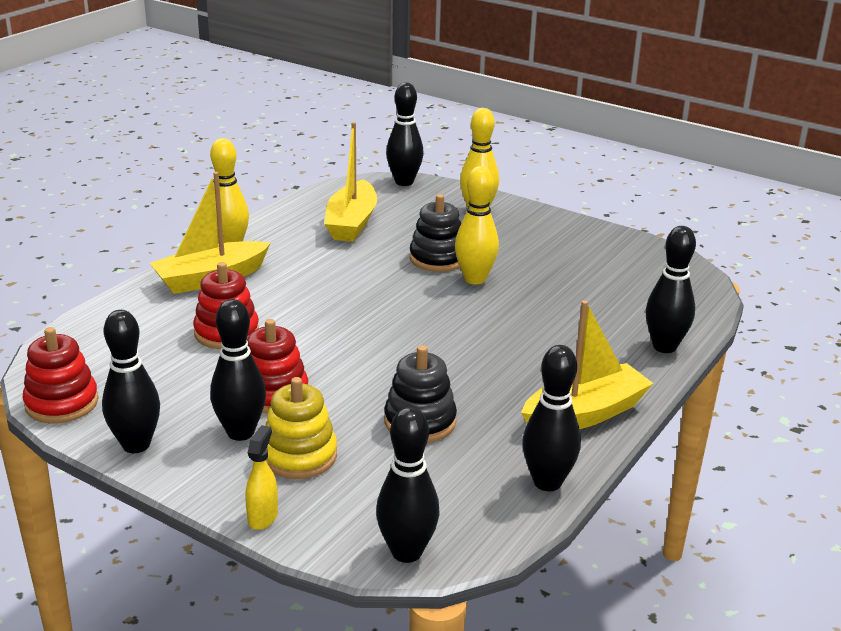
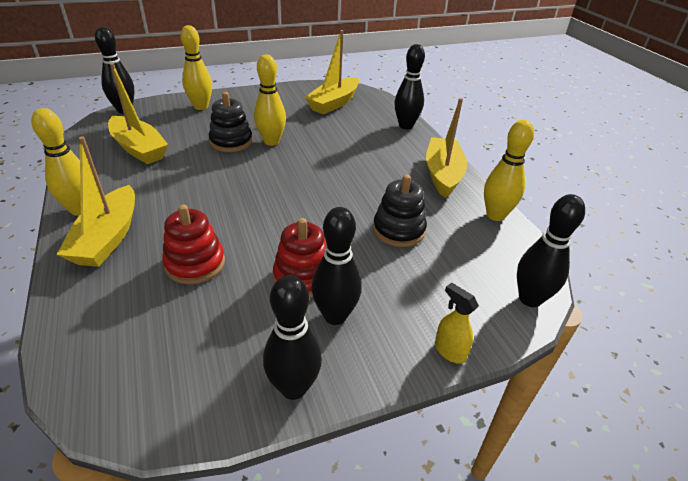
camera: 55 degrees left, 10 degrees up
(62, 403) = (174, 416): red stacking toy -> none
(299, 456) = (390, 299): yellow stacking toy -> none
(547, 482) = (495, 215): black bowling pin -> yellow bowling pin
(631, 278) = (334, 103): none -> yellow boat

